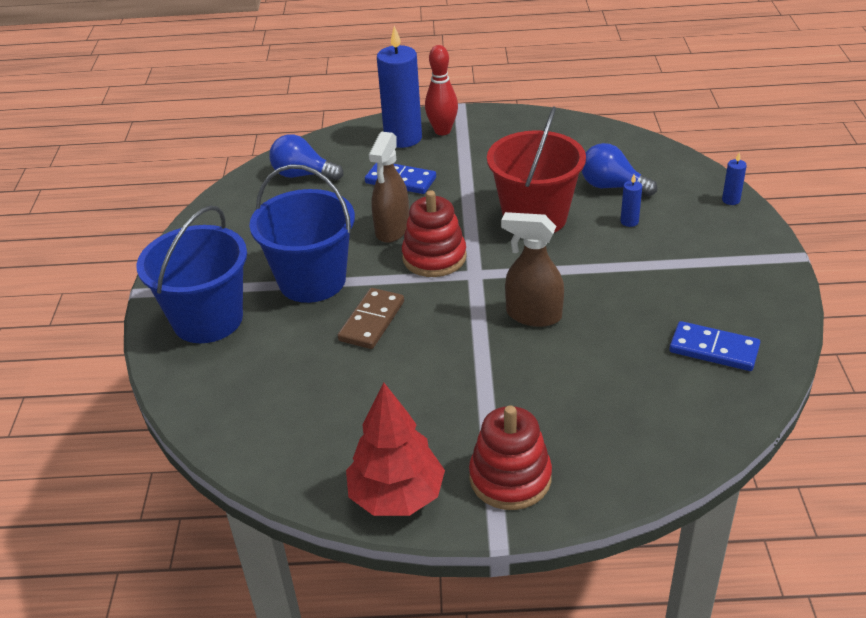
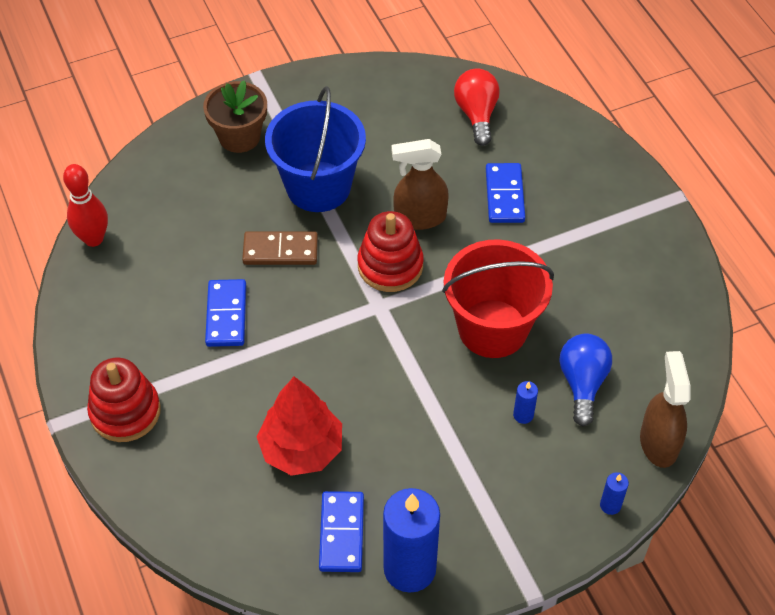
camera: 65 degrees right, 15 degrees up
(208, 319) = (239, 137): blue bucket -> brown flower pot
(303, 175) = (476, 114): blue light bulb -> red light bulb
(396, 496) = (84, 341): red tree -> red tree (301, 449)
(403, 138) = (583, 170): blue candle -> blue candle (409, 568)
(427, 374) = (226, 315): none -> blue domino
(442, 131) = (615, 199): red bowling pin -> red bowling pin (93, 239)
(533, 315) = (335, 370): brown spray bottle -> brown spray bottle (658, 442)

